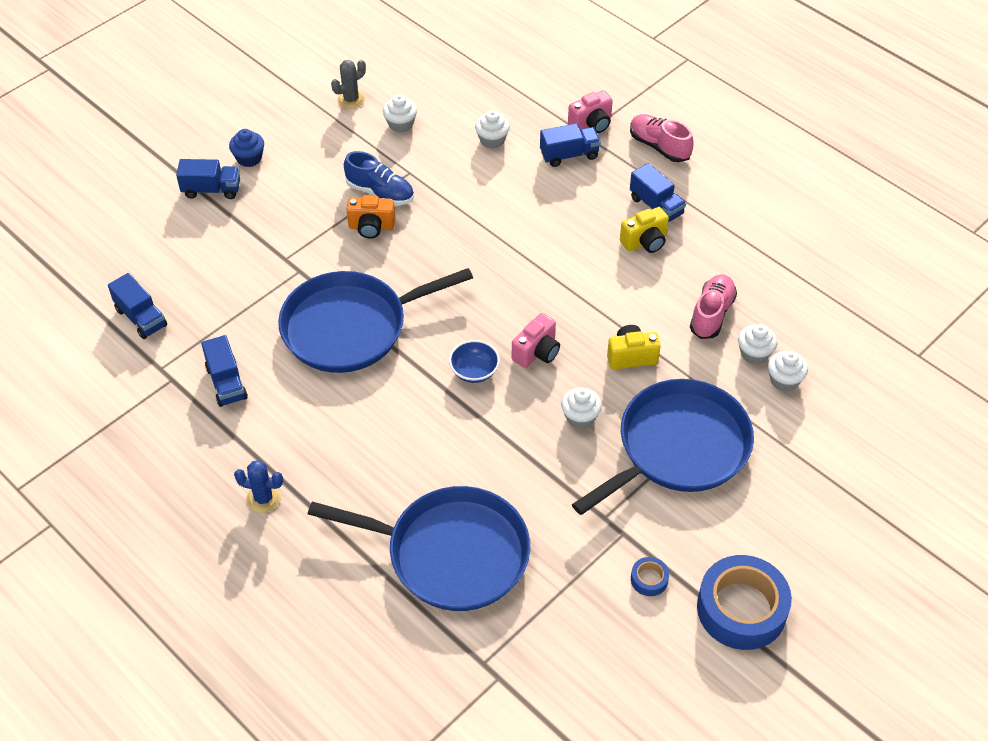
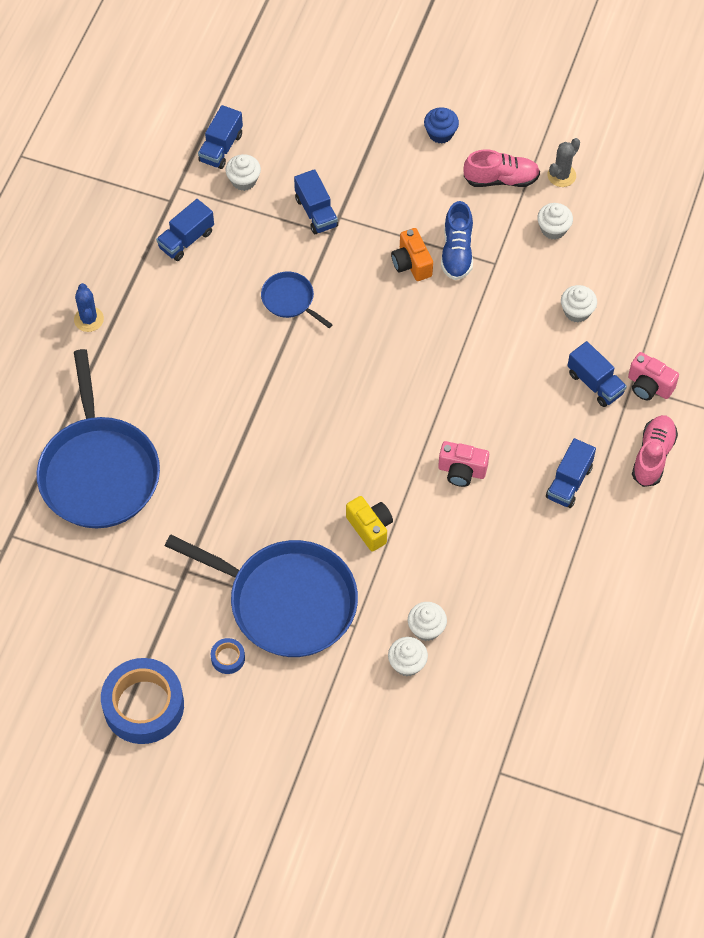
camera: 65 degrees right, 10 degrees up
(211, 190) = (387, 125): blue truck -> blue truck (316, 212)
(351, 100) = (561, 175): grey cactus -> grey cactus turned 75 degrees counterclockwise
(351, 327) = (290, 300): blue pan -> blue pan, size x0.45
(474, 371) = (290, 412): blue bowl -> none
(537, 352) = (336, 451): pink camera -> pink camera (462, 471)
(580, 417) = (281, 513): white cupcake -> white cupcake (244, 180)
(645, 242) = (516, 489): yellow camera -> none
(649, 579) = (140, 626): blue tape -> blue tape (228, 658)
(711, 314) = (456, 576): pink shoe -> pink shoe (501, 179)

